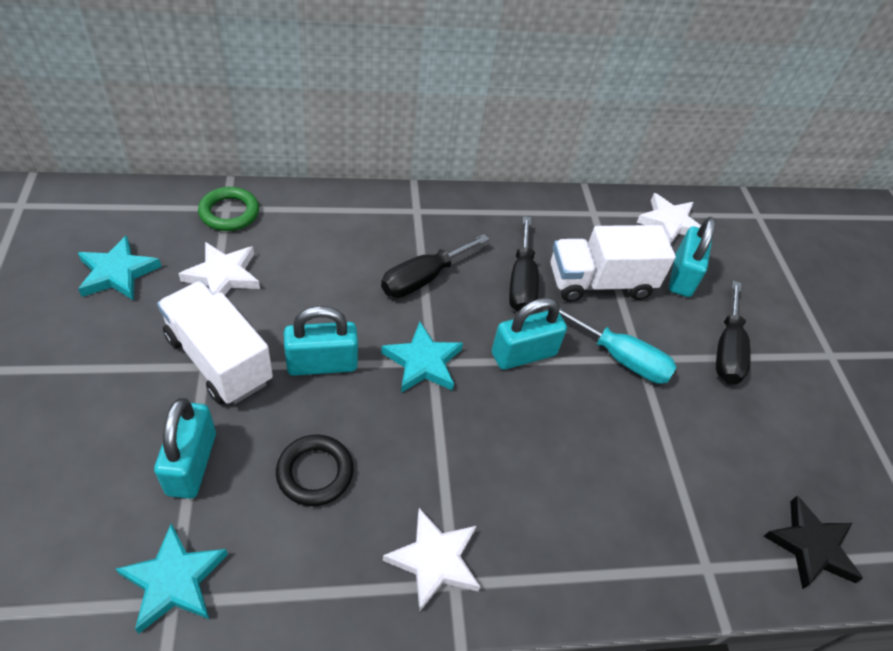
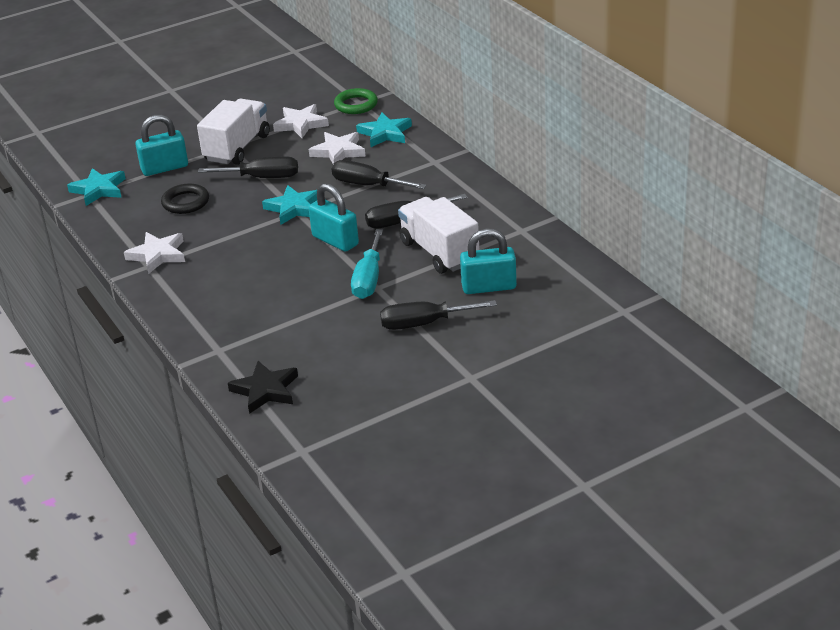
camera: 75 degrees right, 15 degrees down
(117, 273) = (271, 96): turquoise star -> turquoise star (385, 133)
(322, 364) = (262, 178): turquoise padlock -> black screwdriver
(669, 223) = (552, 267): white star -> white star (338, 152)

